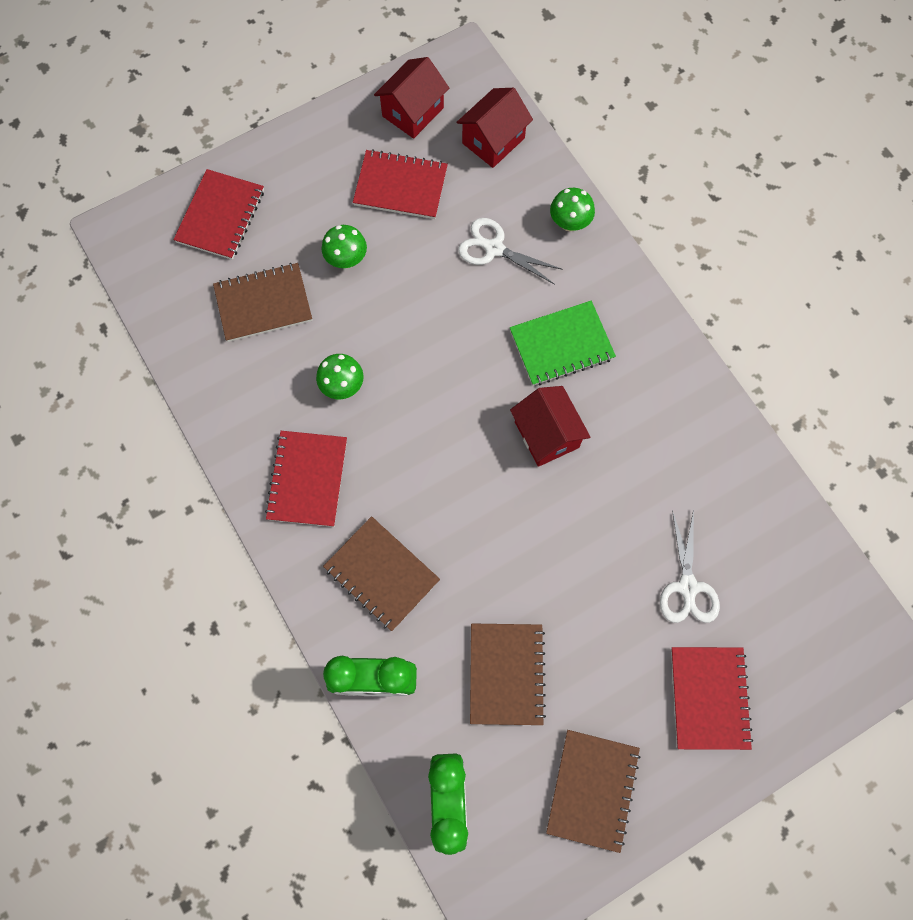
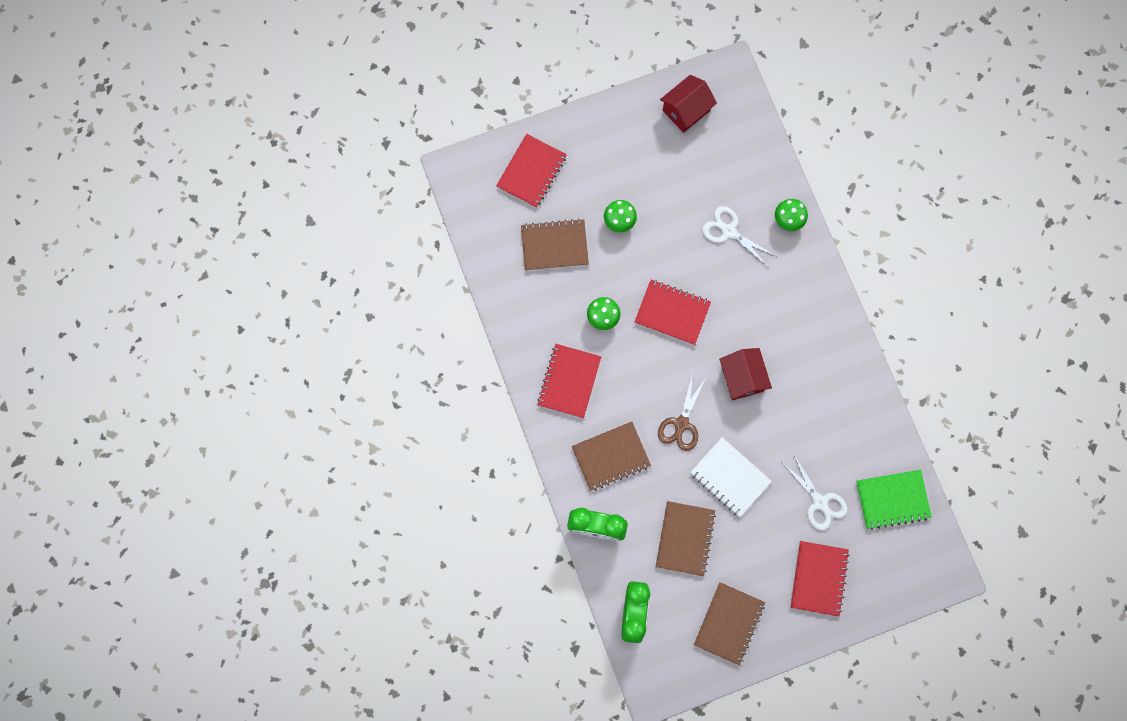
camera: 10 degrees right, 5 degrees up
(381, 574) = (611, 456): brown notebook -> brown notebook turned 75 degrees counterclockwise
(400, 186) = (667, 170): red notebook -> red notebook (672, 312)
(474, 511) = (681, 424): none -> brown scissors
(493, 140) = (743, 144): red house -> none
(554, 574) = (730, 477): none -> white notebook
(561, 345) = (765, 313): green notebook -> green notebook (892, 500)
(687, 587) = (819, 502): white scissors -> white scissors turned 45 degrees counterclockwise

